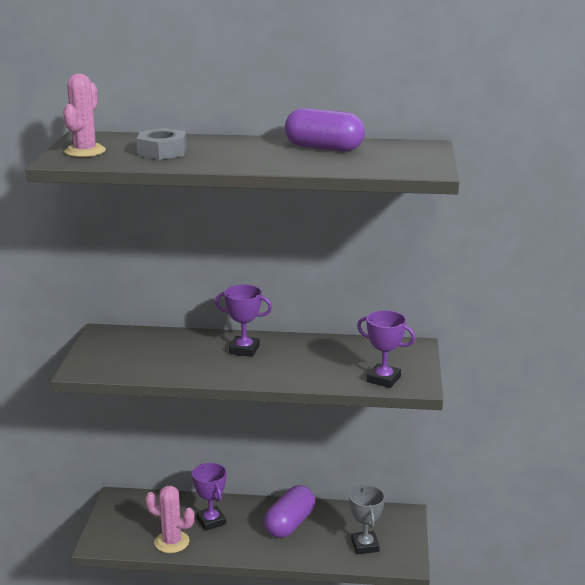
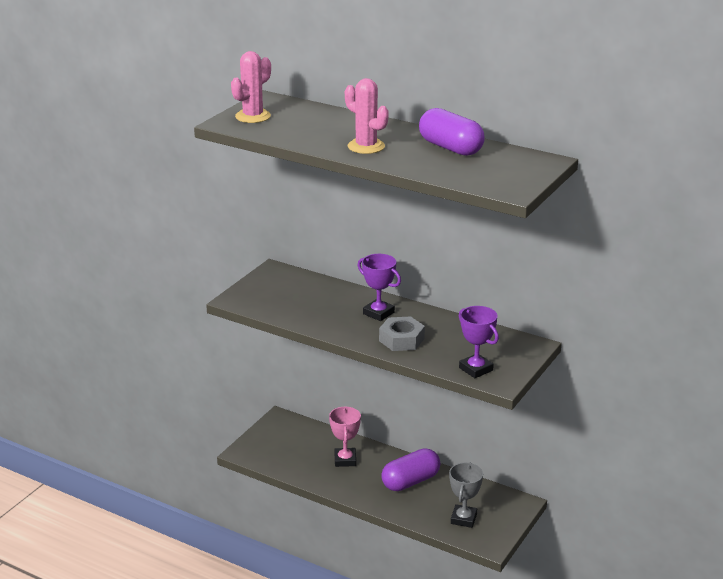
camera: 25 degrees right, 5 degrees up
(162, 152) = (312, 128): grey nut -> grey nut (401, 340)
(172, 542) = (302, 468): pink cactus -> pink cactus (366, 146)
(211, 521) = (345, 460): purple trophy -> pink trophy

